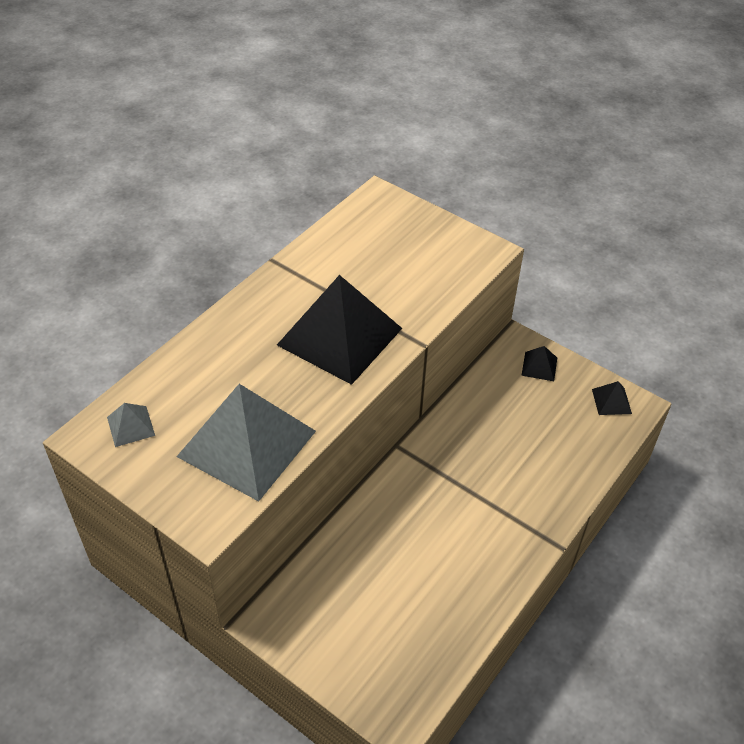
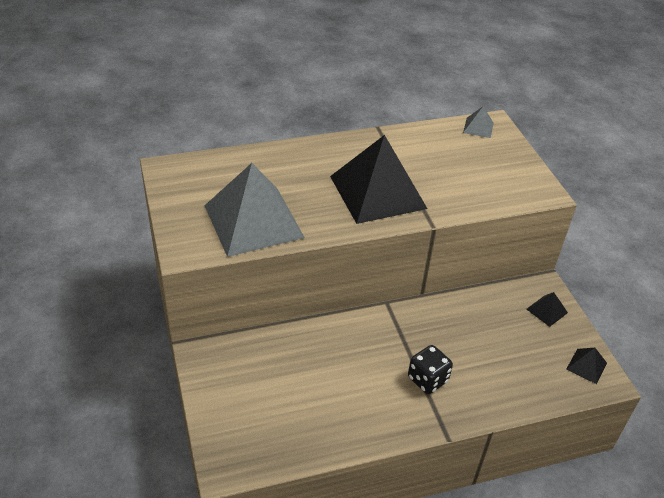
camera: 35 degrees right, 5 degrees down
(130, 426) = (195, 175): grey pyramid -> grey pyramid (478, 127)
(498, 501) = (427, 379): none -> black dice

